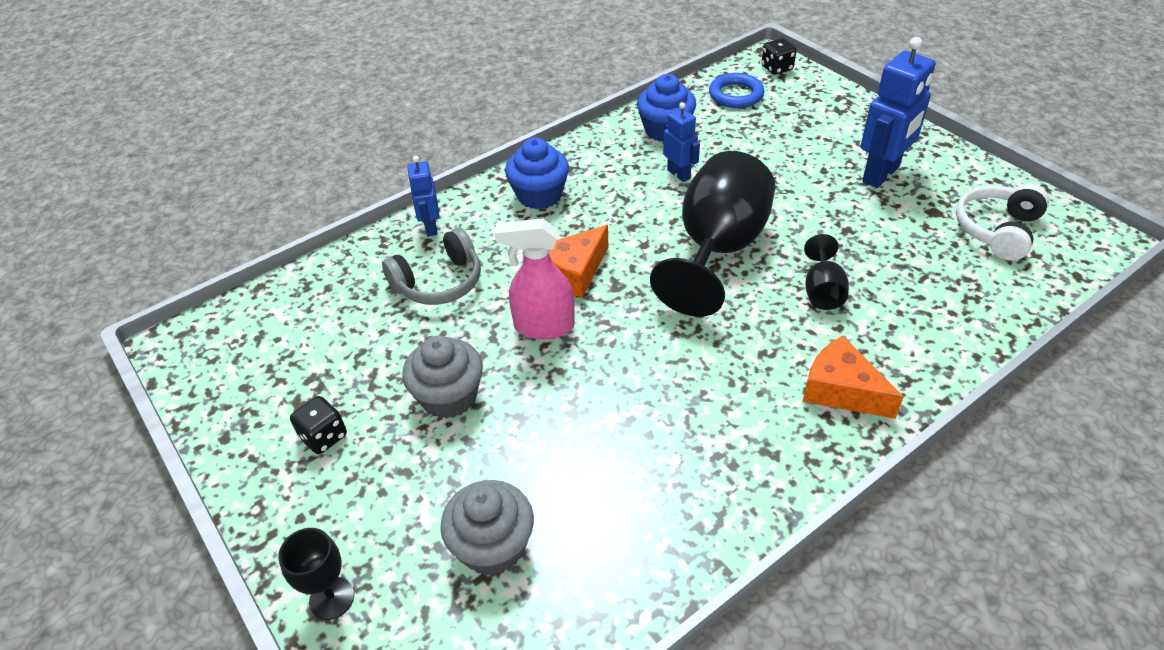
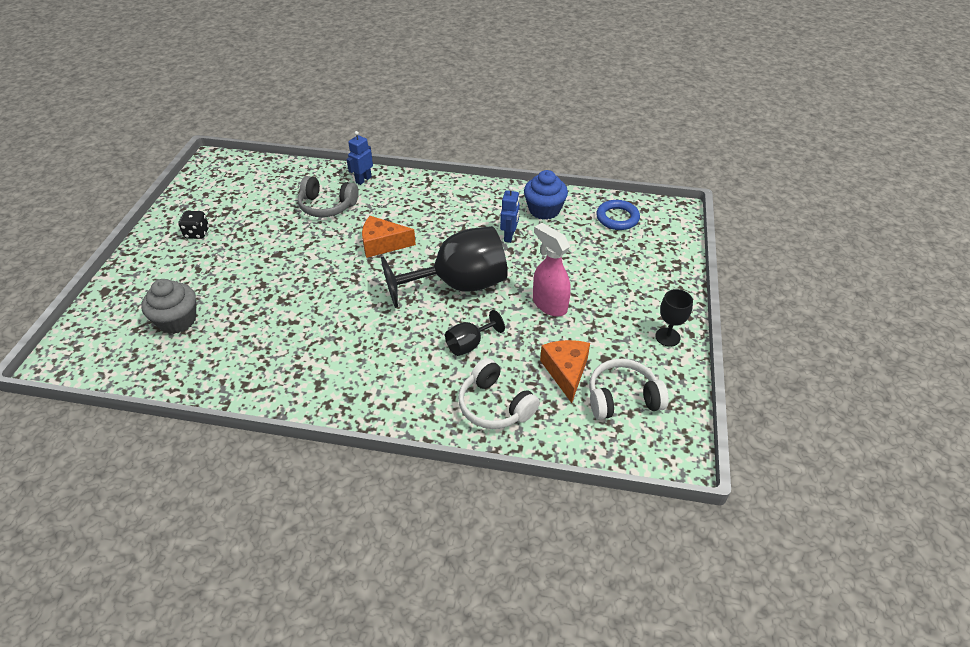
camera: 45 degrees right, 0 degrees up
(332, 598) = (113, 290): black goblet -> black goblet (667, 337)
(449, 396) = (254, 254): grey cupcake -> none
(539, 195) = (429, 198): blue cupcake -> none
(543, 326) = (331, 256): pink spray bottle -> pink spray bottle (549, 304)
(776, 68) = (670, 220): black dice -> none
(841, 390) = (392, 391): orange cheese -> orange cheese (566, 372)
(881, 174) = (615, 318): blue robot -> none
(934, 321) = (494, 405): none -> white headphones

